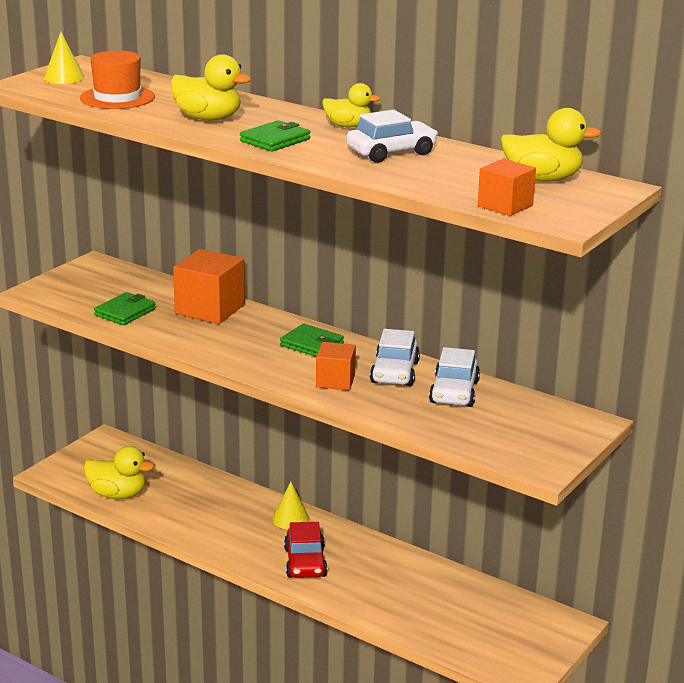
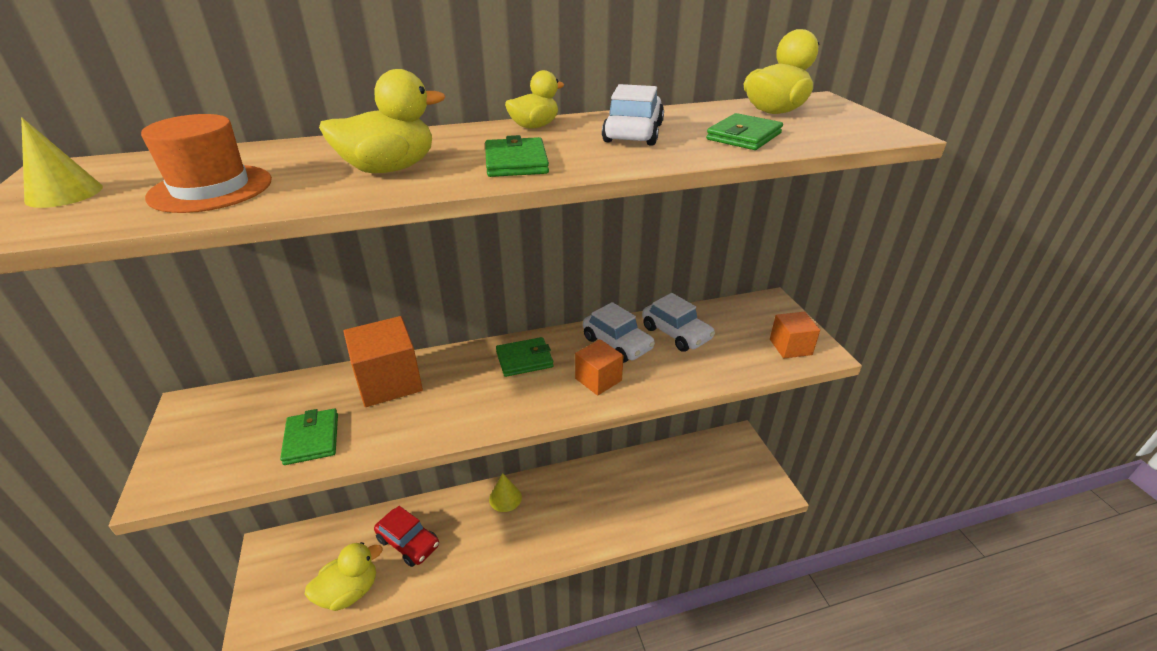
camera: 50 degrees left, 10 degrees up
(305, 562) = (563, 524): red car -> red car (408, 542)
(451, 181) = (744, 136): none -> green wallet
(505, 206) = (831, 138): orange cube -> orange cube (790, 347)

